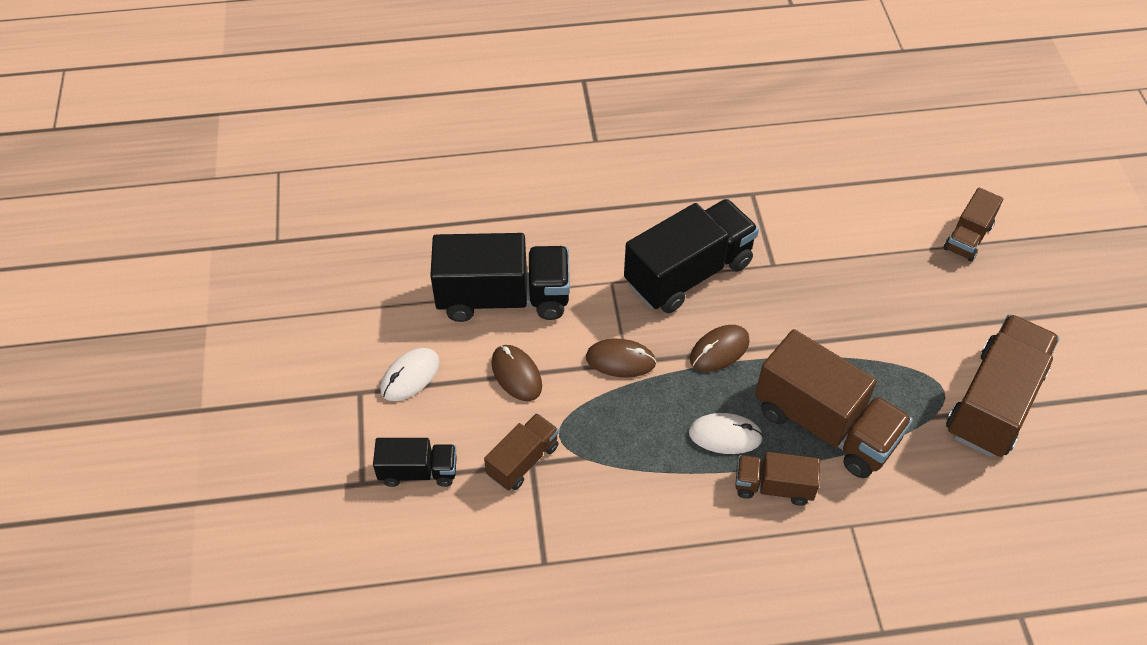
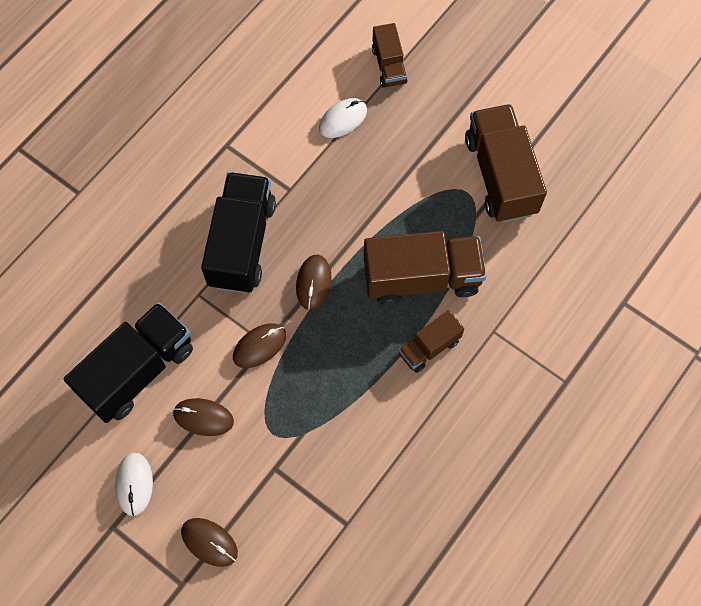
camera: 45 degrees left, 15 degrees up
(418, 471) = (209, 542): black truck -> brown mouse
(523, 461) = (267, 472): brown truck -> none
(725, 435) = (371, 339): white mouse -> white mouse (343, 119)

